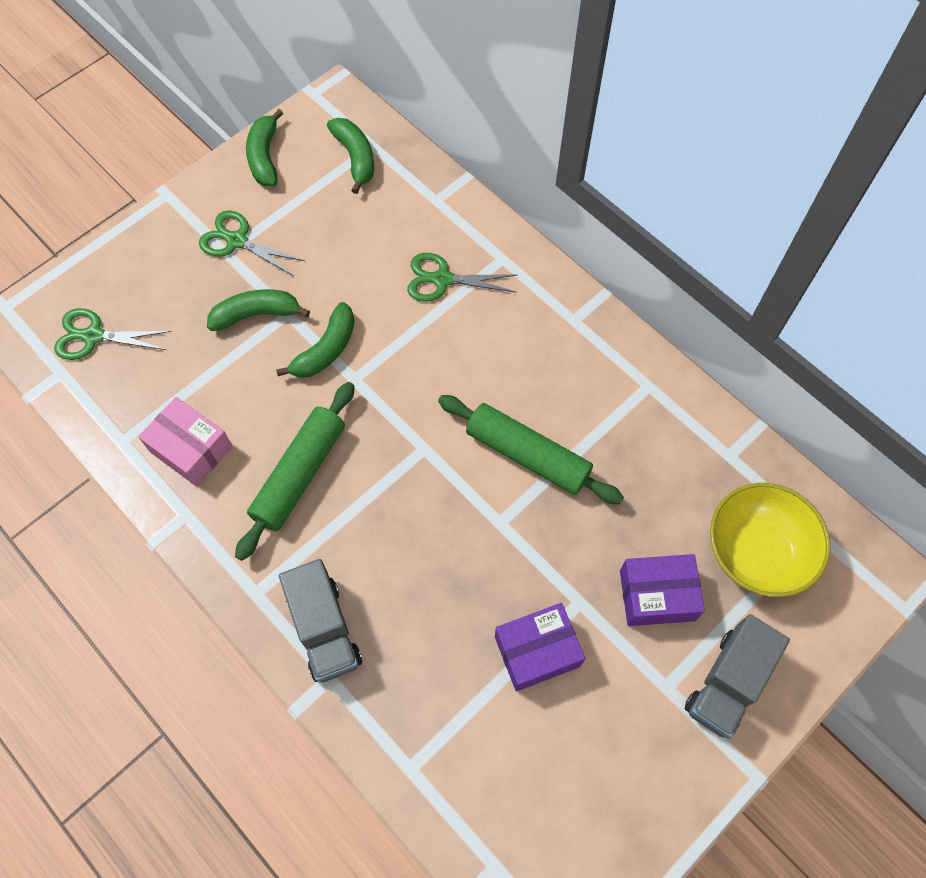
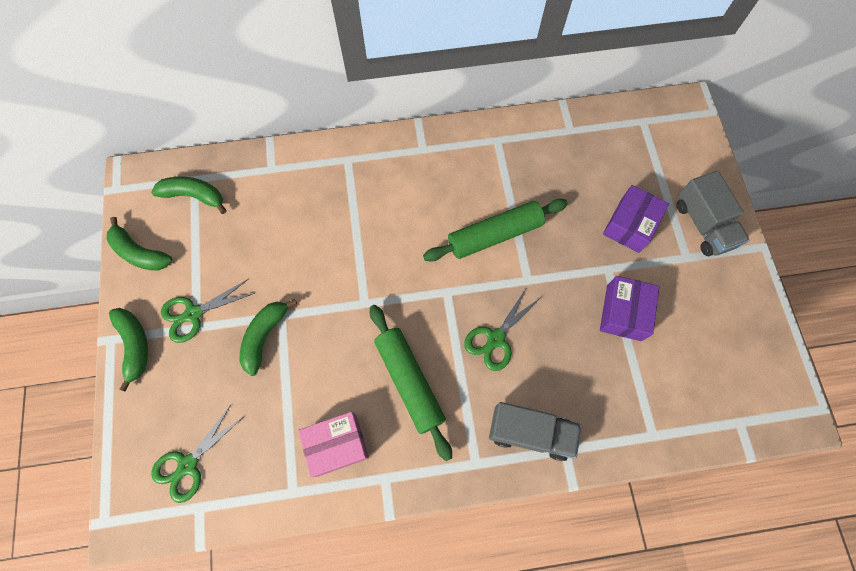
camera: 55 degrees left, 5 degrees up
(326, 350) = (329, 307): green banana -> green banana (135, 345)
(442, 279) = (334, 203): green scissors -> green scissors (495, 339)
(756, 552) = (637, 158): yellow bowl -> none

